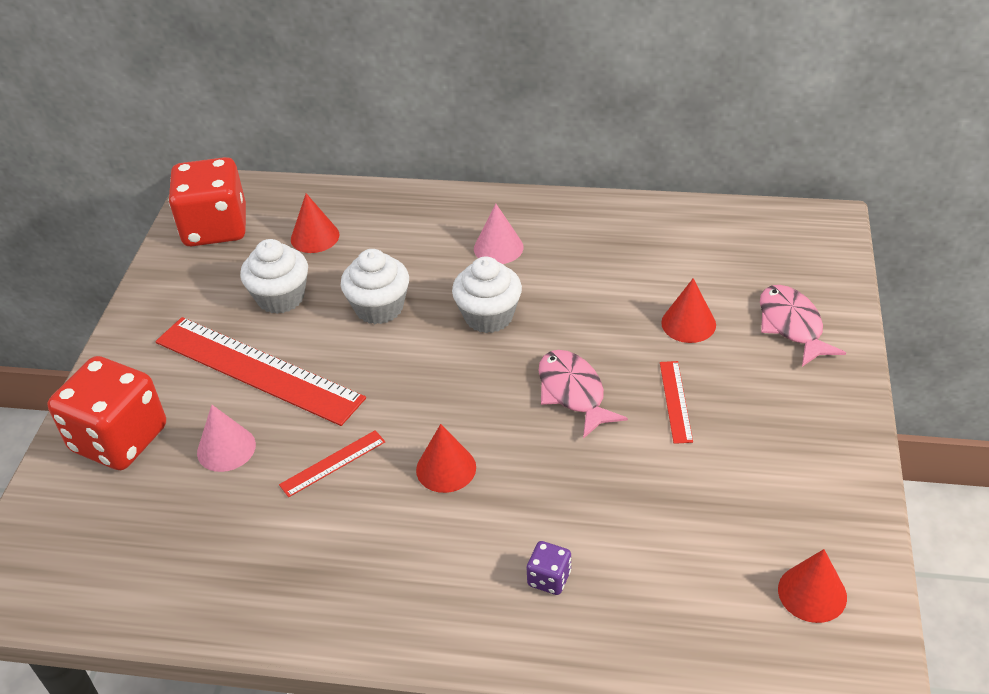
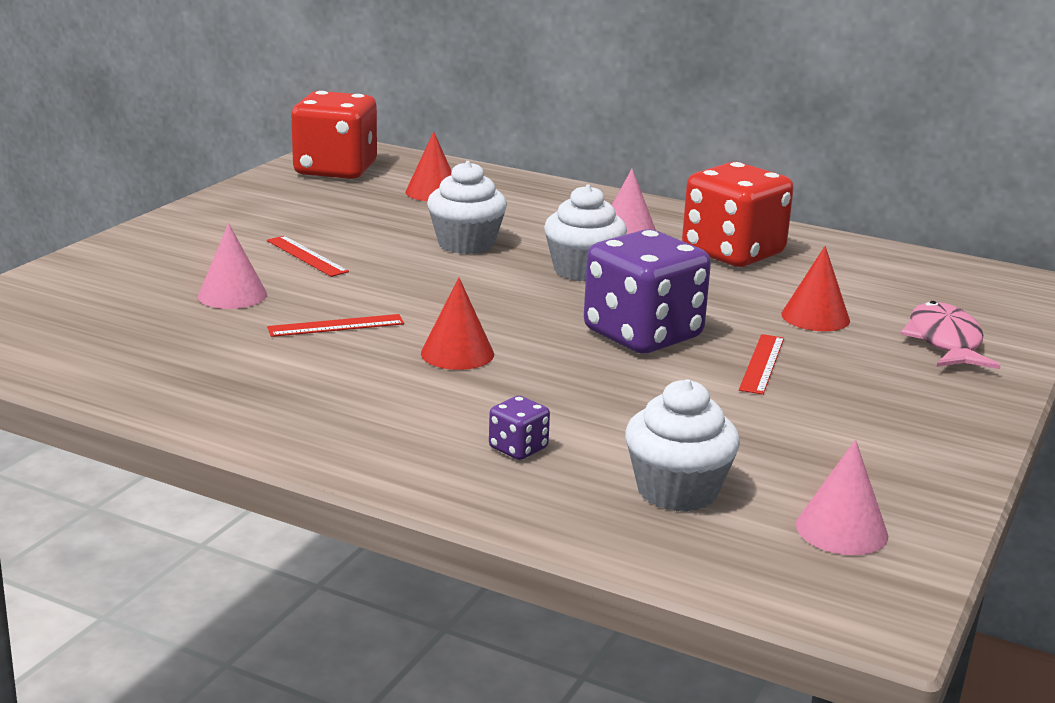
camera: 15 degrees right, 20 degrees down
(119, 439) = (130, 269): red dice -> red dice (733, 253)
(258, 369) = (307, 256): red ruler -> red ruler, size x0.44
(280, 297) = (367, 220): white cupcake -> white cupcake (677, 491)
(573, 392) = (642, 335): pink fish -> purple dice
(812, 593) = (841, 530): red cone -> pink cone

